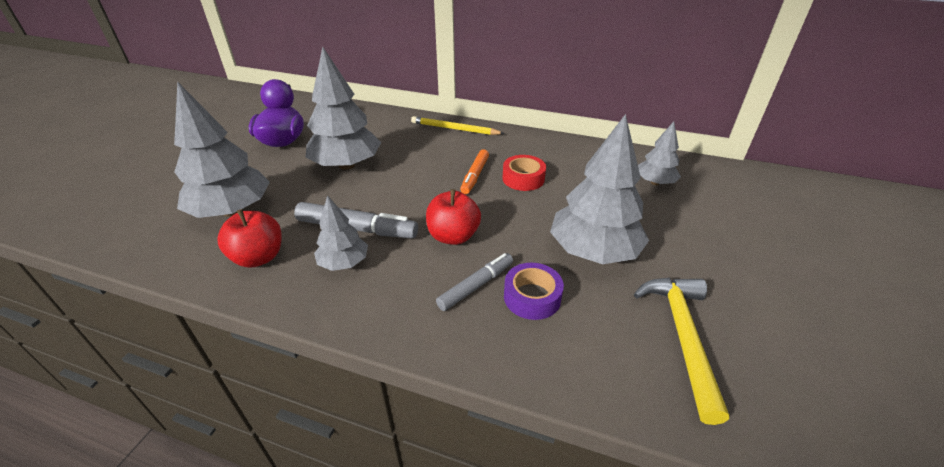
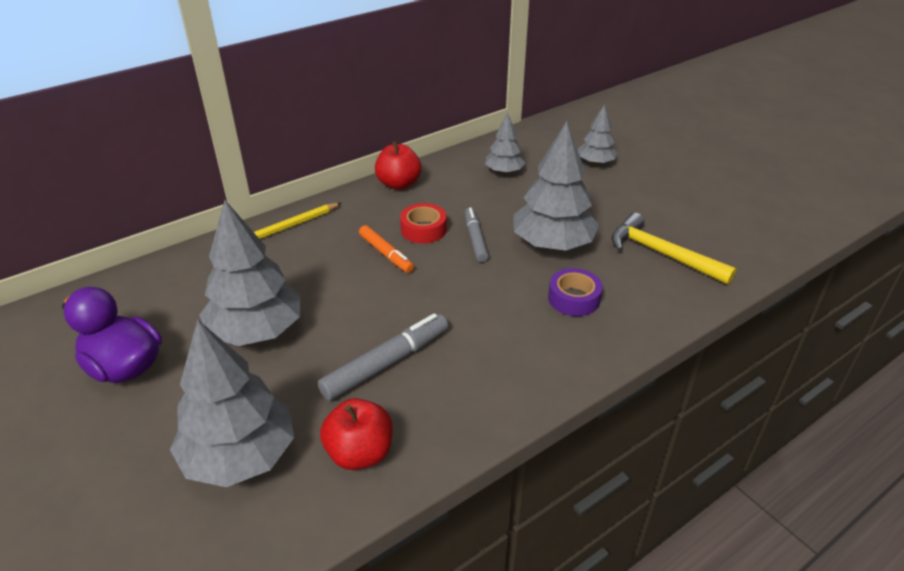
camera: 55 degrees left, 0 degrees up
(344, 263) = (432, 390): grey tree -> grey tree (595, 162)
(453, 236) = (462, 306): red apple -> red apple (398, 184)
(476, 286) = (536, 321): grey marker -> grey marker (475, 239)

